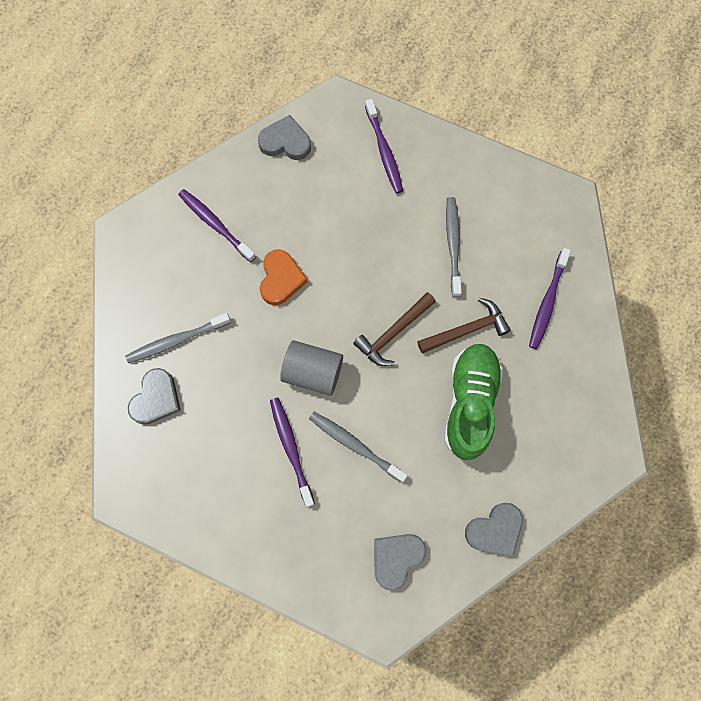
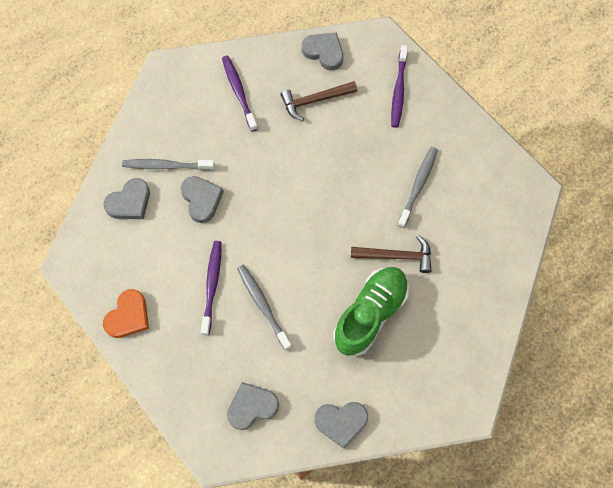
camera: 25 degrees right, 5 degrees down
(233, 361) = (201, 200): none -> grey heart
(281, 279) = (268, 154): orange heart -> orange heart (128, 316)
(313, 372) = (258, 235): grey cylinder -> none
(393, 333) = (336, 233): brown hammer -> brown hammer (315, 101)
(547, 302) = (474, 263): purple toothbrush -> none

